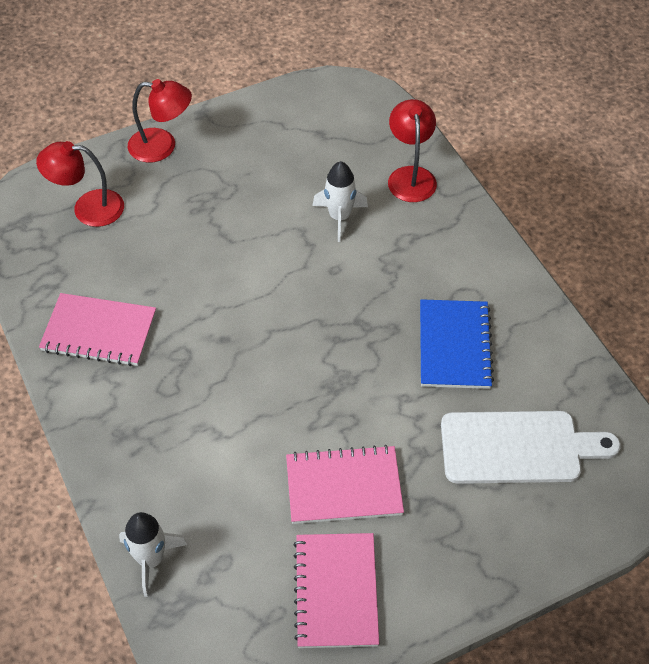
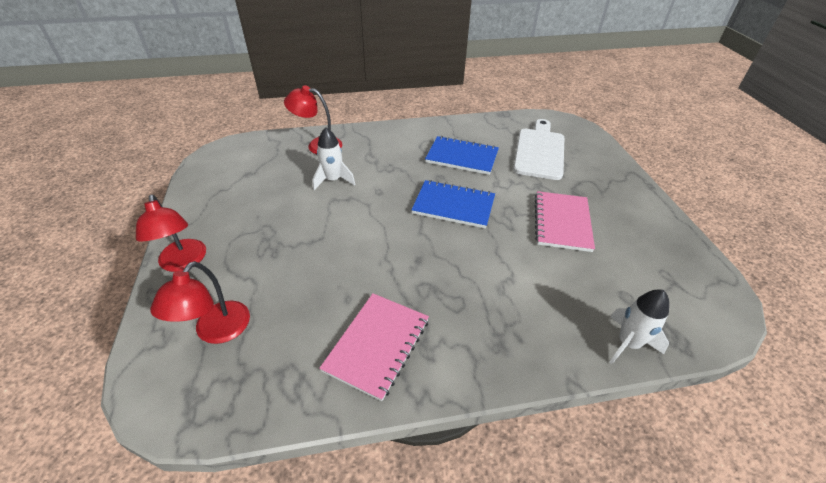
camera: 75 degrees left, 10 degrees down
(162, 146) = (183, 262): red lamp -> red lamp turned 135 degrees clockwise
(334, 356) = (453, 206): none -> blue notebook
(336, 591) = (644, 241): pink notebook -> none

